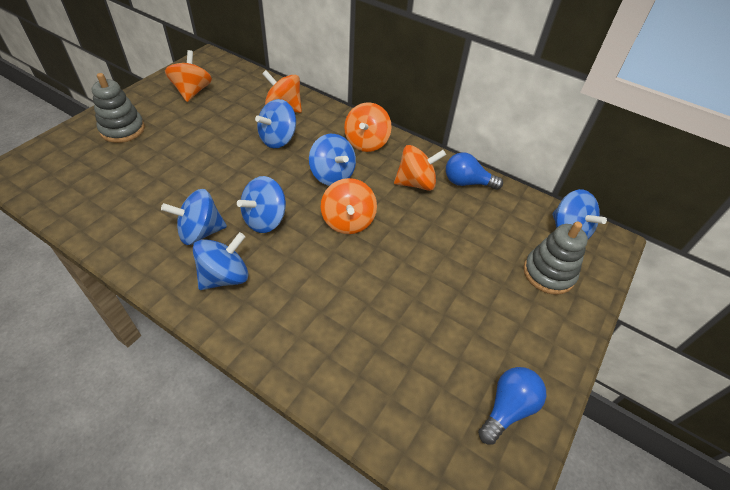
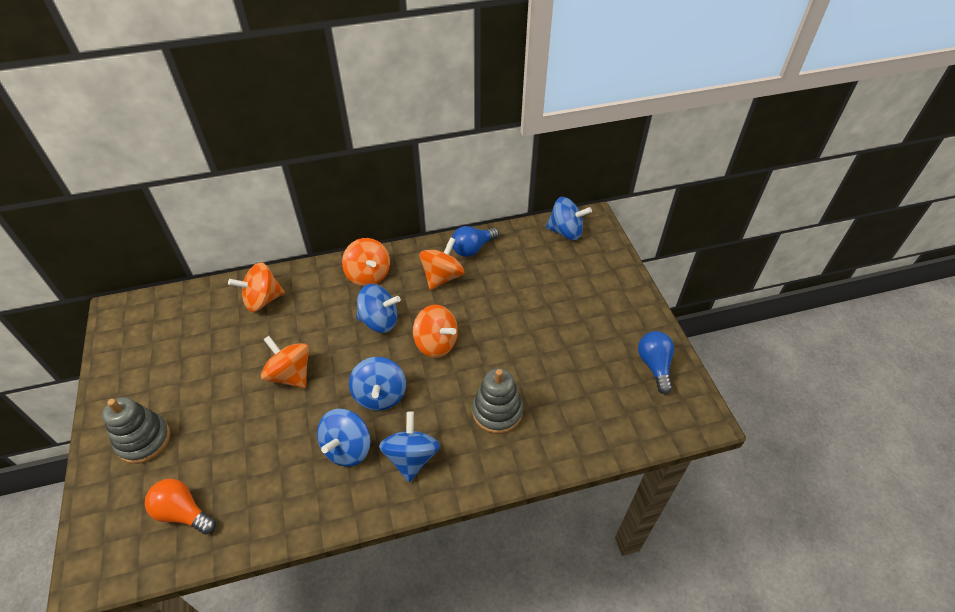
camera: 45 degrees left, 0 degrees up
(80, 182) = (183, 512): none -> orange light bulb
(192, 92) = (155, 353): orange spinning top -> orange spinning top (290, 374)
(278, 139) = (298, 329): blue spinning top -> none
(548, 273) = (586, 269): grey stacking toy -> grey stacking toy (497, 412)

